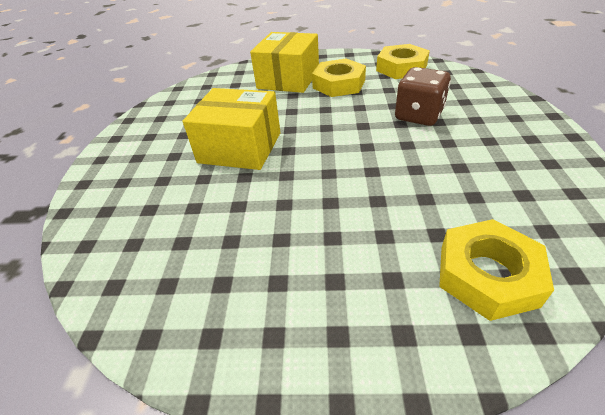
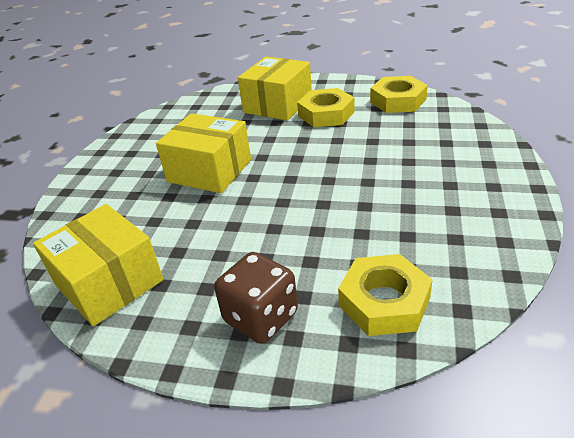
camera: 10 degrees right, 5 degrees down
(157, 289) = (109, 282): none -> yellow box
(418, 116) = (391, 154): brown dice -> brown dice (261, 317)

